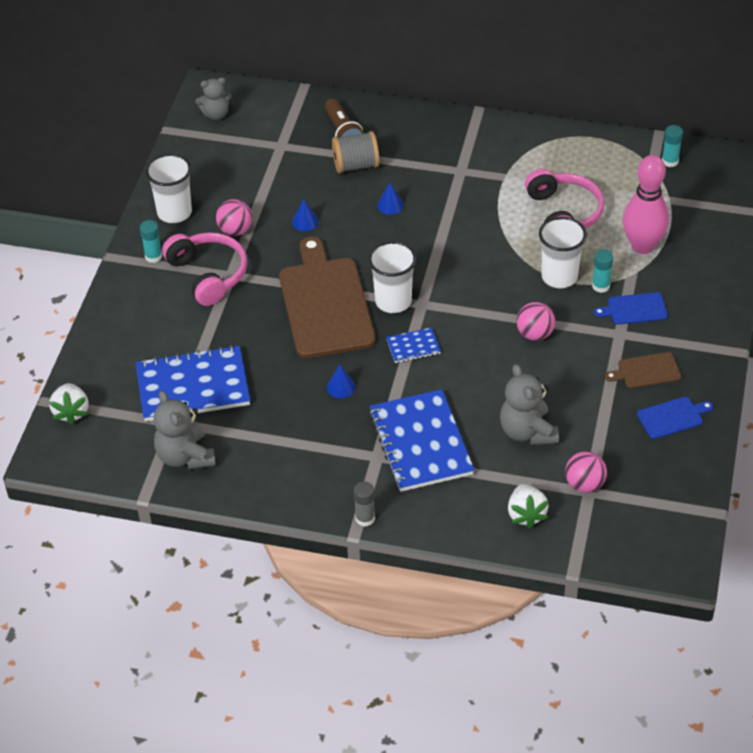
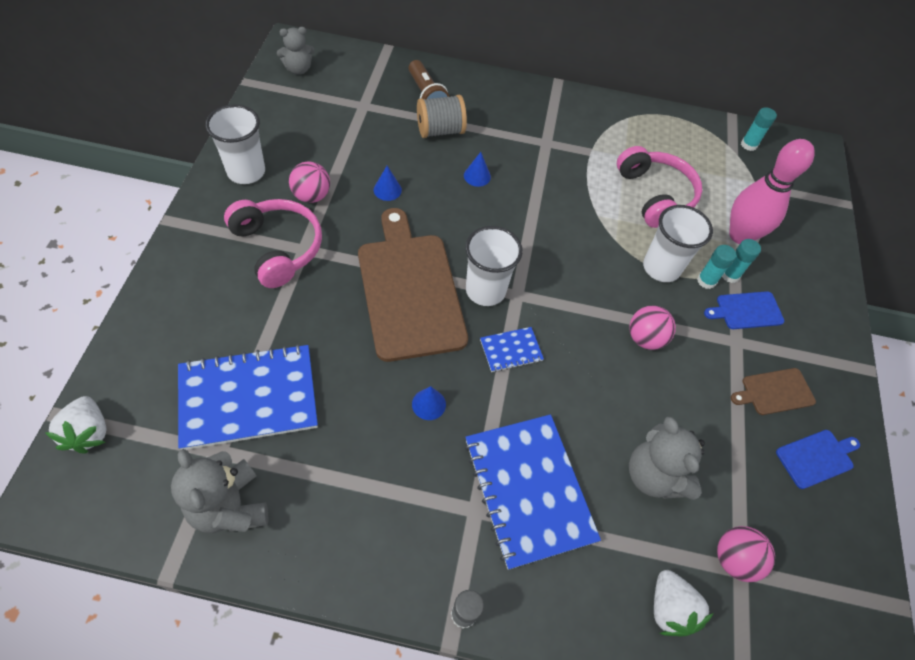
camera: 10 degrees left, 10 degrees up
(153, 256) = (217, 222): turquoise glue stick -> turquoise glue stick (730, 275)

